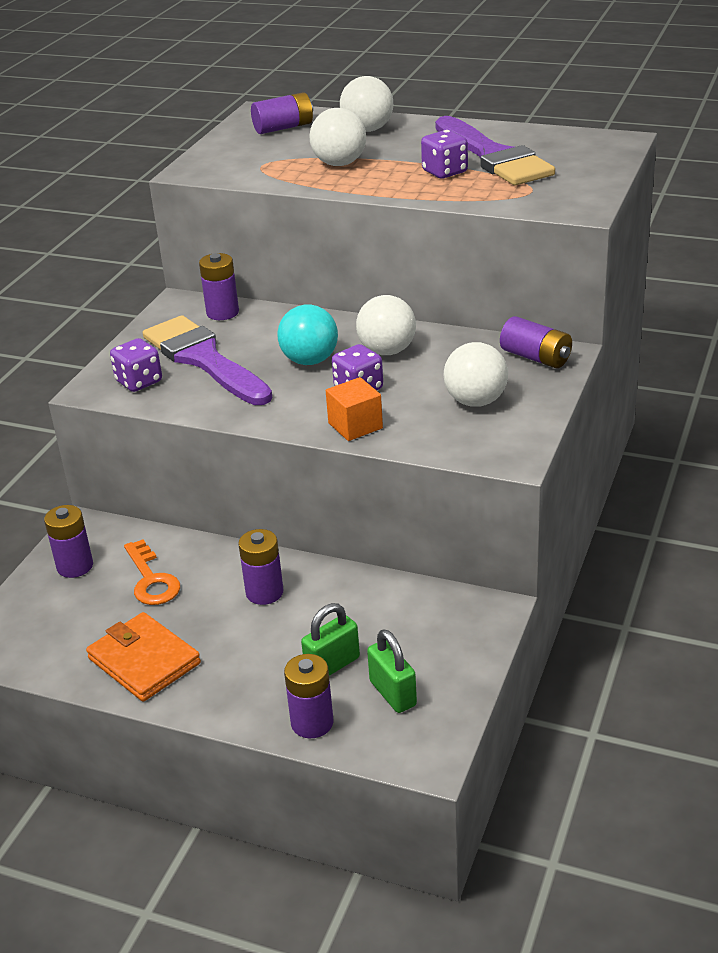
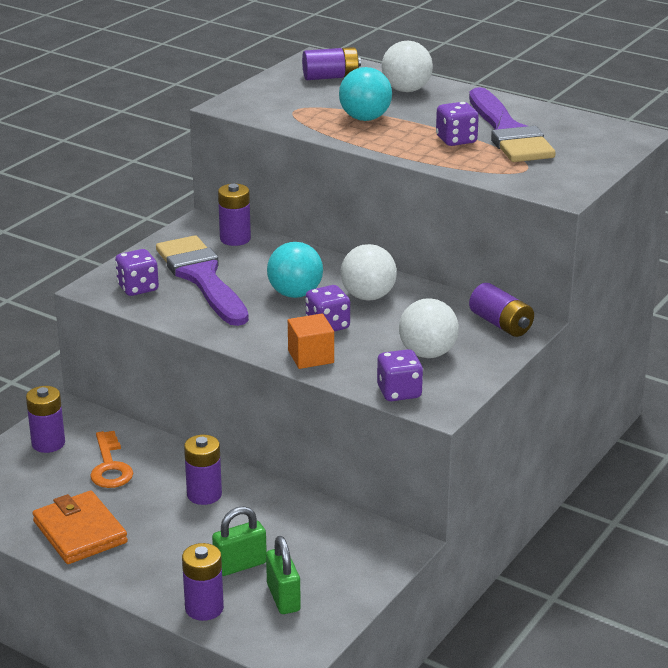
camera: 10 degrees right, 5 degrees down
(339, 164) = (365, 118): white ball -> turquoise ball
(465, 448) = (399, 392): none -> purple dice

